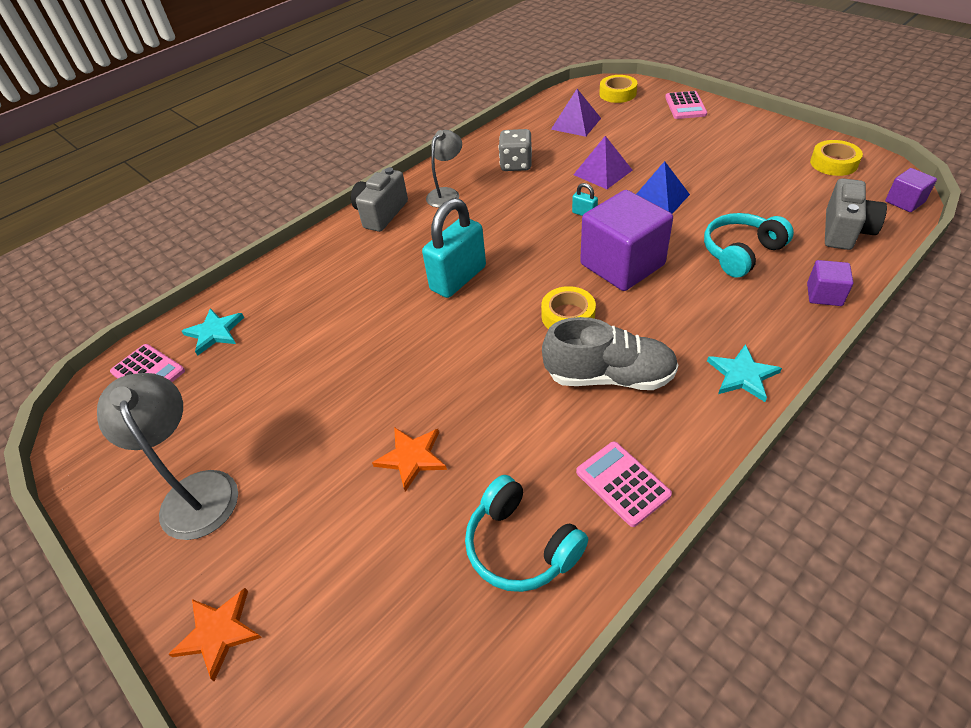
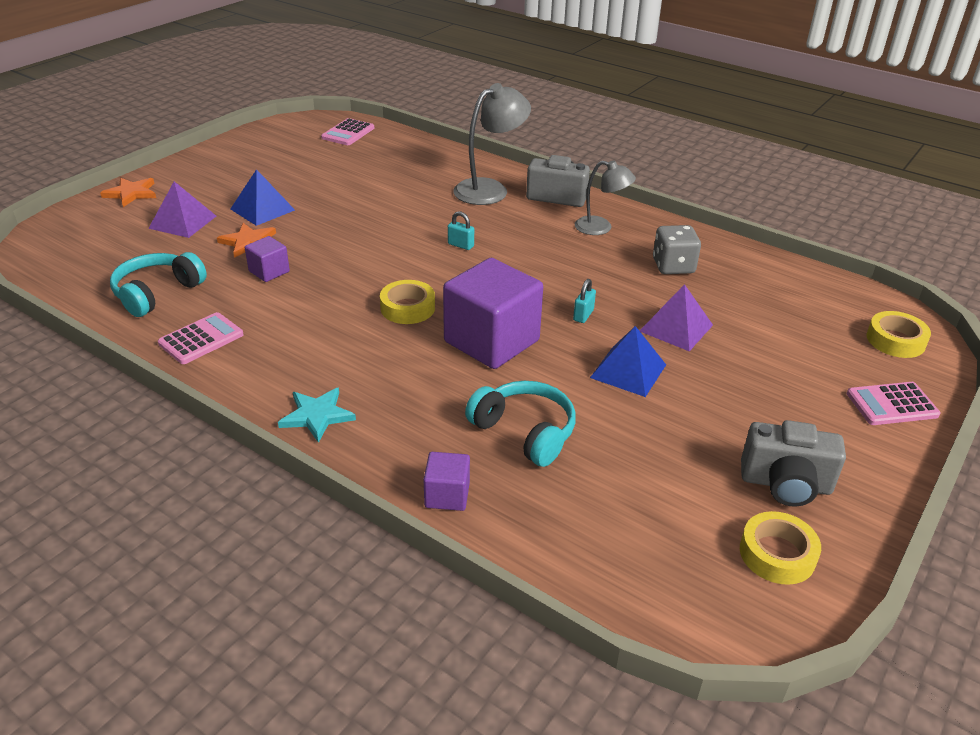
camera: 75 degrees right, 10 degrees down
(196, 491) = (237, 168): grey lamp -> grey lamp (490, 189)
(215, 332) = (388, 148): turquoise star -> none
(330, 450) = (262, 209): none -> blue pyramid
(458, 278) = (460, 245): turquoise padlock -> turquoise padlock, size x0.42
(576, 123) = (789, 306): purple pyramid -> purple pyramid (183, 222)
(609, 376) = (323, 332): grey shoe -> none
(845, 231) = (588, 537): grey camera -> grey camera (785, 484)
(904, 202) = (683, 623): purple cube -> purple cube (269, 271)

